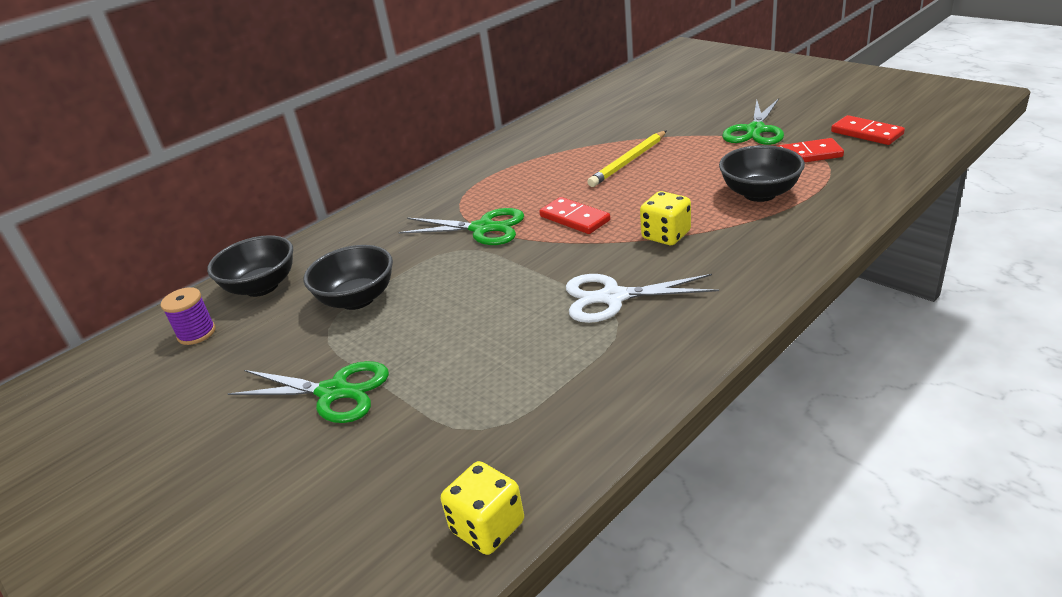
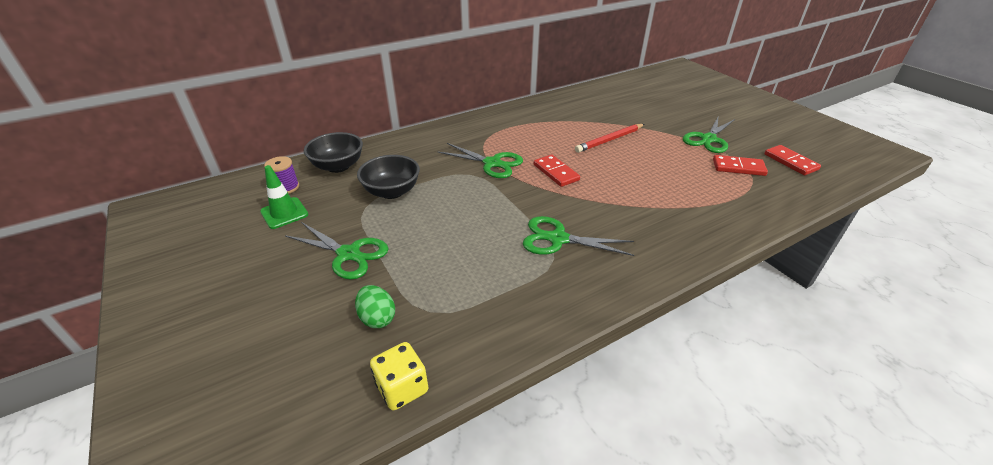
camera: 10 degrees right, 5 degrees up
(211, 366) = (284, 213): none -> green traffic cone
(413, 457) = (377, 318): none -> green egg
(613, 297) = (558, 239): white scissors -> green scissors
(628, 161) = (609, 140): yellow pencil -> red pencil
(666, 235) = (613, 202): yellow dice -> none
(759, 194) = (693, 188): black bowl -> none

